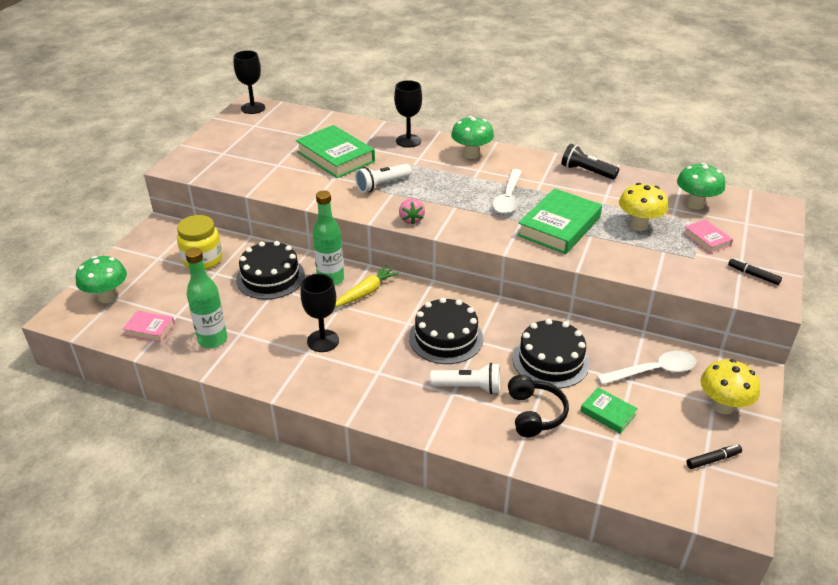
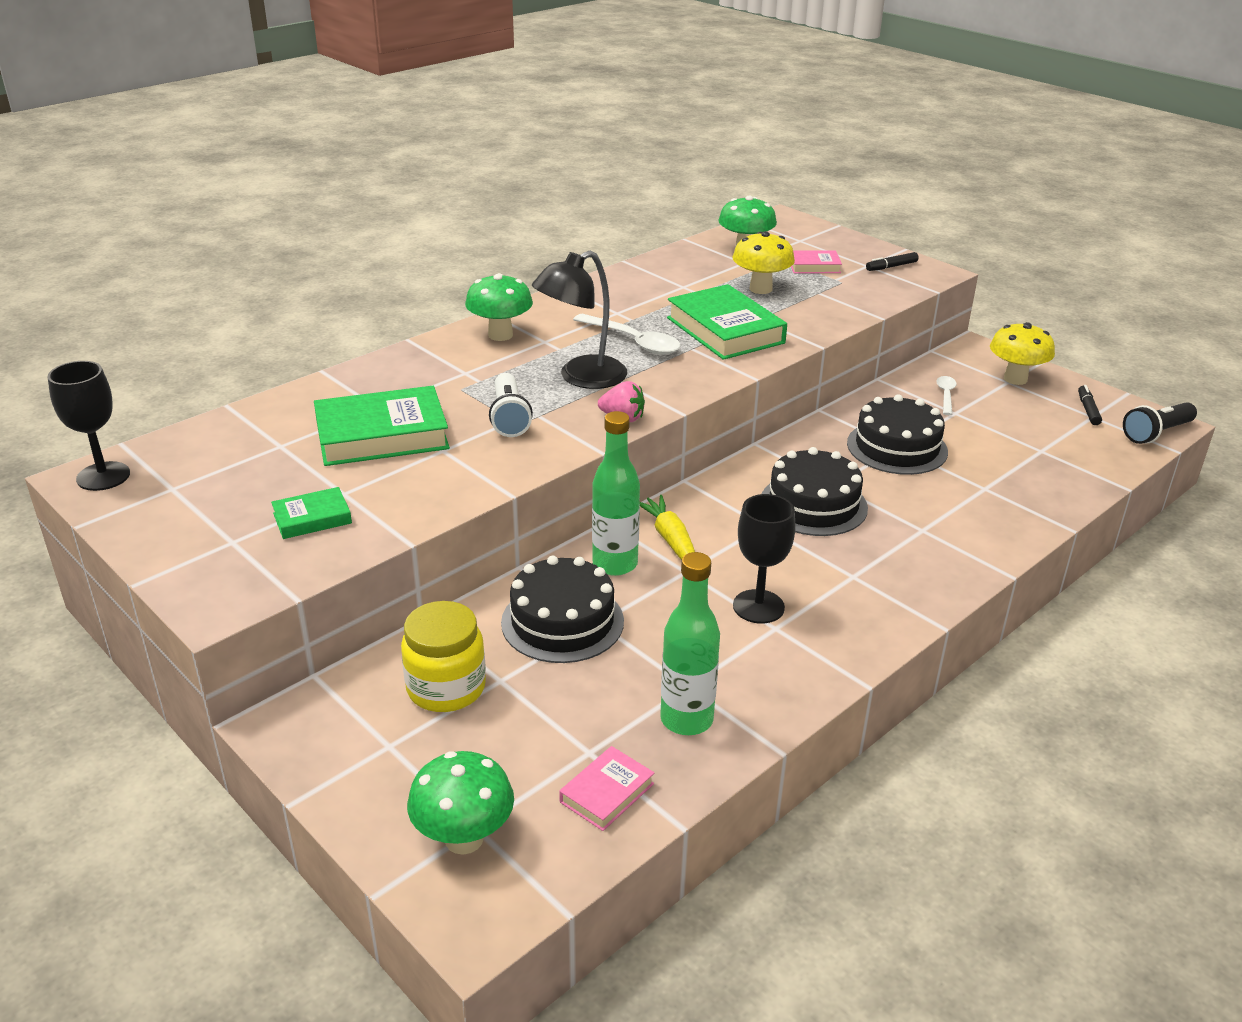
camera: 65 degrees left, 5 degrees down
(408, 141) = (407, 367): black goblet -> none
(446, 194) = (581, 378): none -> black lamp
(468, 387) = (917, 515): white flashlight -> none
(535, 413) = (982, 485): black headphones -> none
(586, 171) = (621, 281): black flashlight -> black flashlight (1156, 433)
(608, 413) = (1000, 441): green book -> green book (312, 518)
(653, 371) = (946, 395): white spoon -> white spoon, size x0.58

